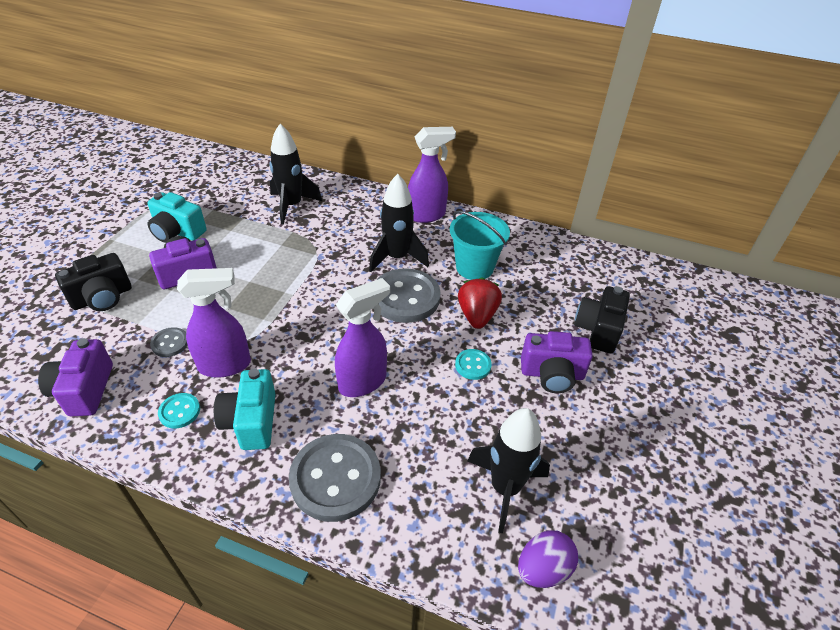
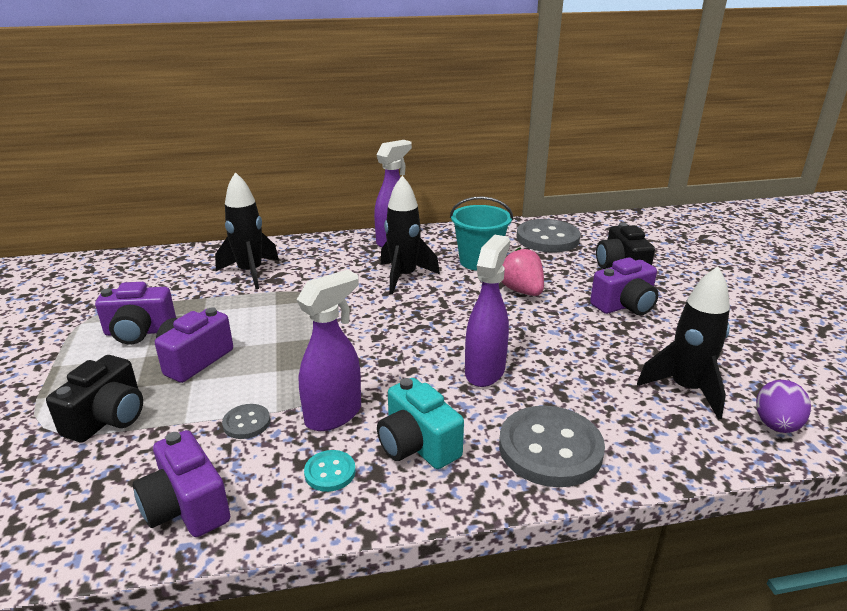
camera: 30 degrees left, 15 degrees down
(177, 232) = (139, 332): turquoise camera -> purple camera
(405, 297) = (446, 300): grey button -> grey button (547, 238)
(473, 365) = (560, 323): turquoise button -> none
(477, 316) = (522, 291): red strawberry -> pink strawberry

